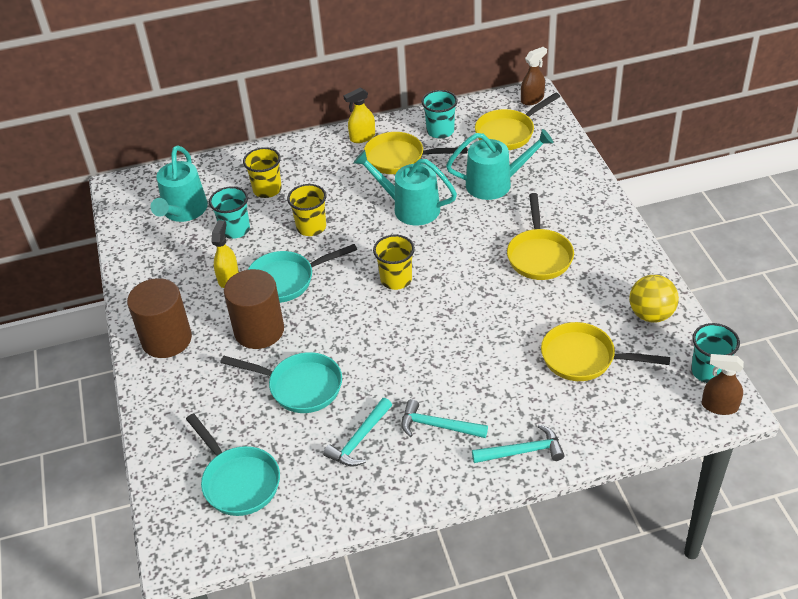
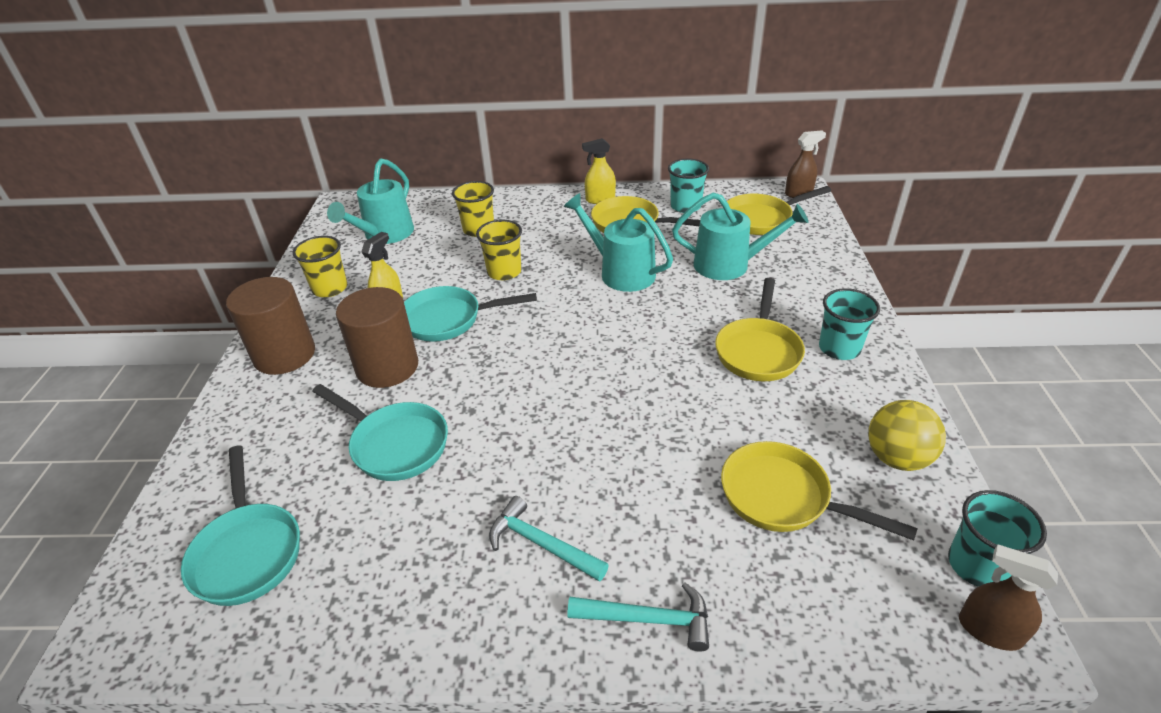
camera: 15 degrees right, 5 degrees down
(235, 229) = (424, 260): turquoise cup -> turquoise cup (839, 348)
(359, 440) = (429, 535): turquoise hammer -> none
(396, 279) = (571, 343): yellow cup -> yellow cup (330, 288)

